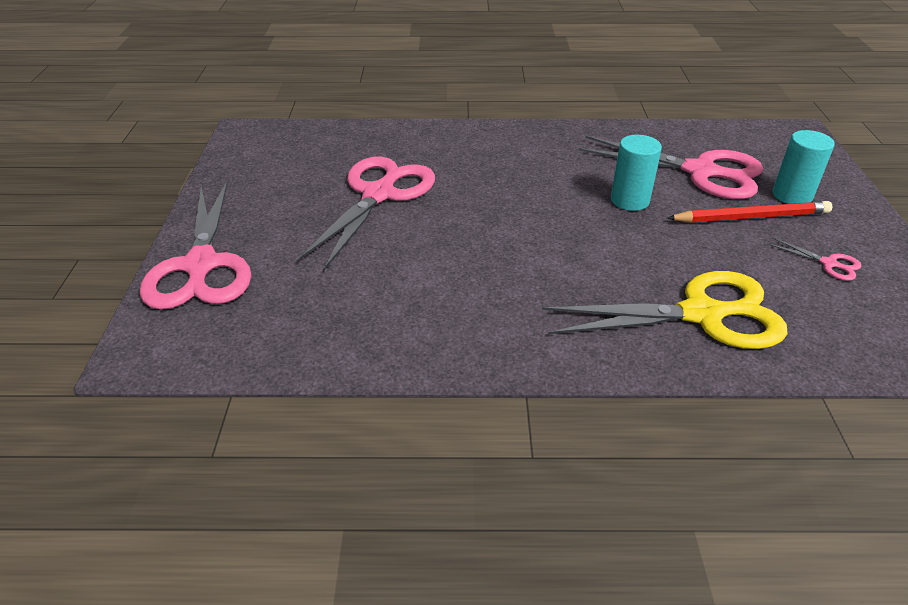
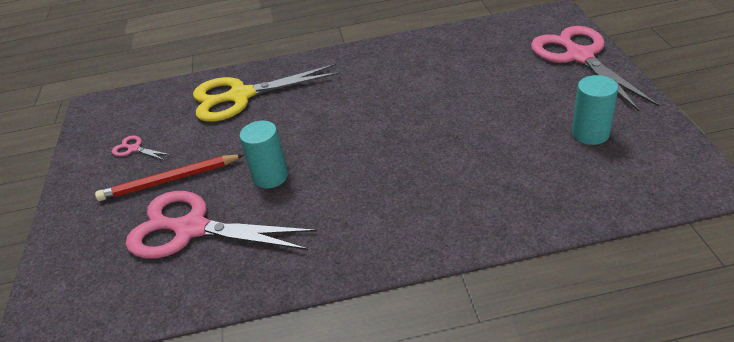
camera: 175 degrees right, 0 degrees up
(378, 195) = (496, 135): pink scissors -> none
(792, 195) = (117, 214): turquoise cylinder -> turquoise cylinder (590, 134)

